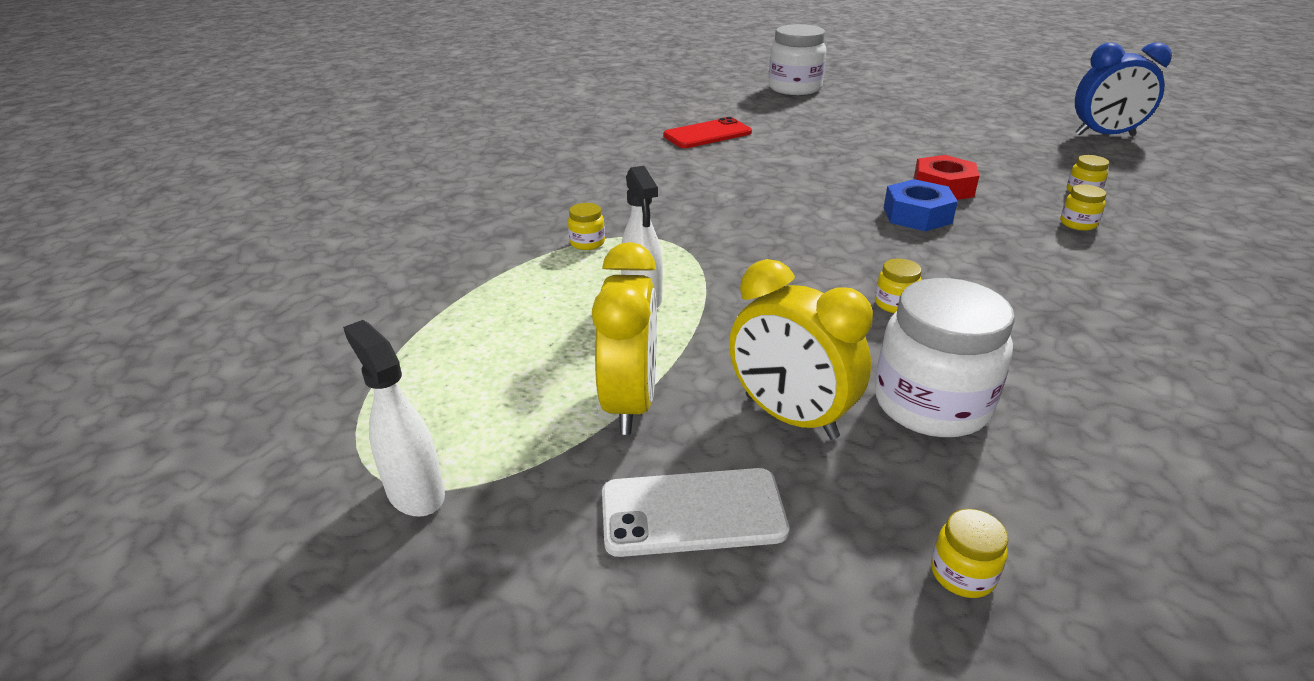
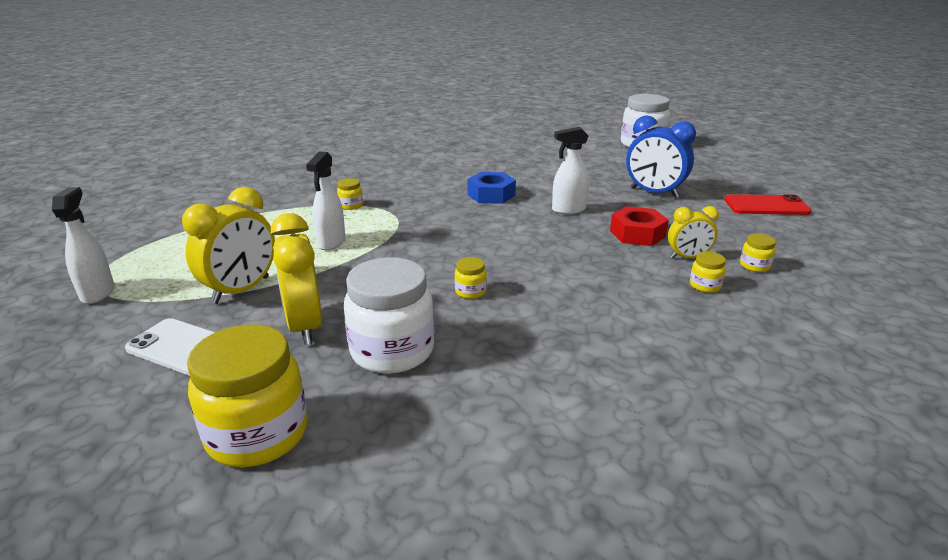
camera: 30 degrees right, 5 degrees down
(707, 134) = (526, 161): red phone -> red phone (766, 206)
(839, 180) = (568, 210): none -> white spray bottle
(917, 215) = (584, 245): blue nut -> blue nut (491, 195)
(962, 574) = (257, 434): yellow jar -> yellow jar, size x2.31
(1021, 199) = (688, 257): none -> yellow clock
(1104, 135) = (861, 232): blue clock -> blue clock (654, 193)

